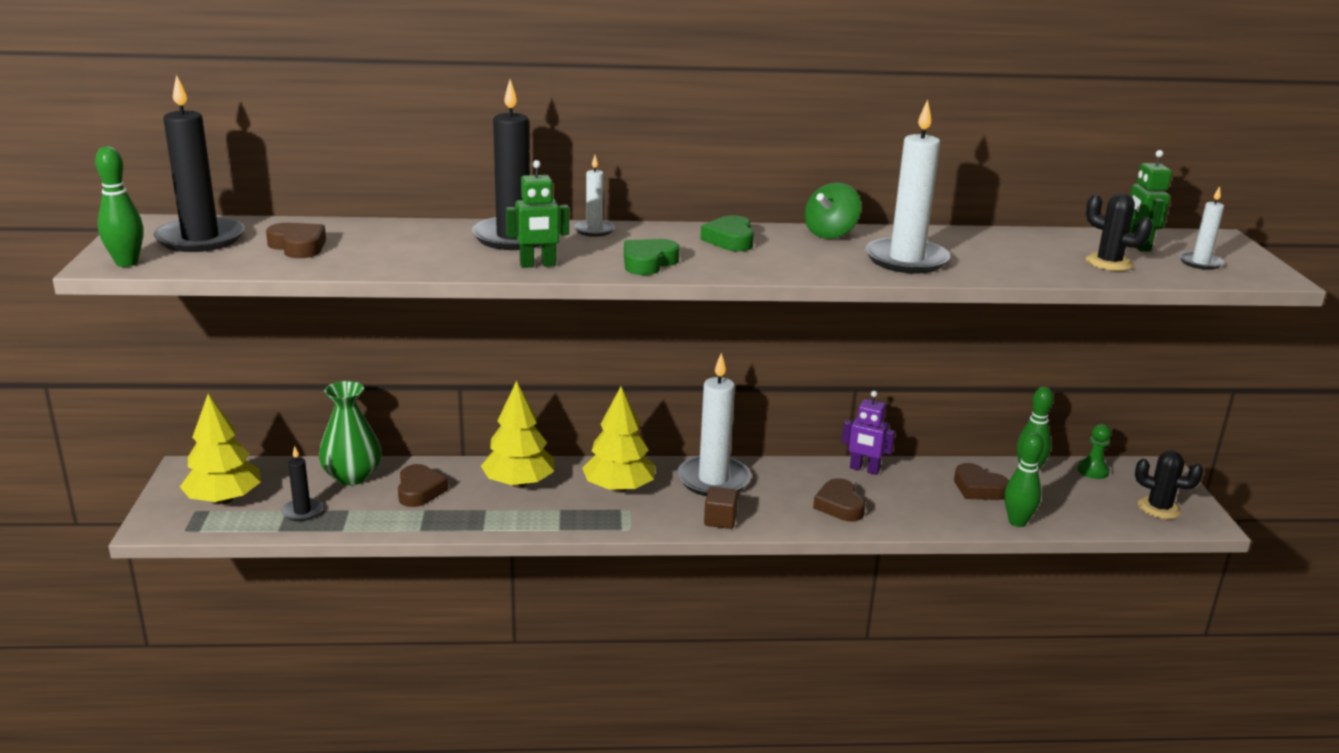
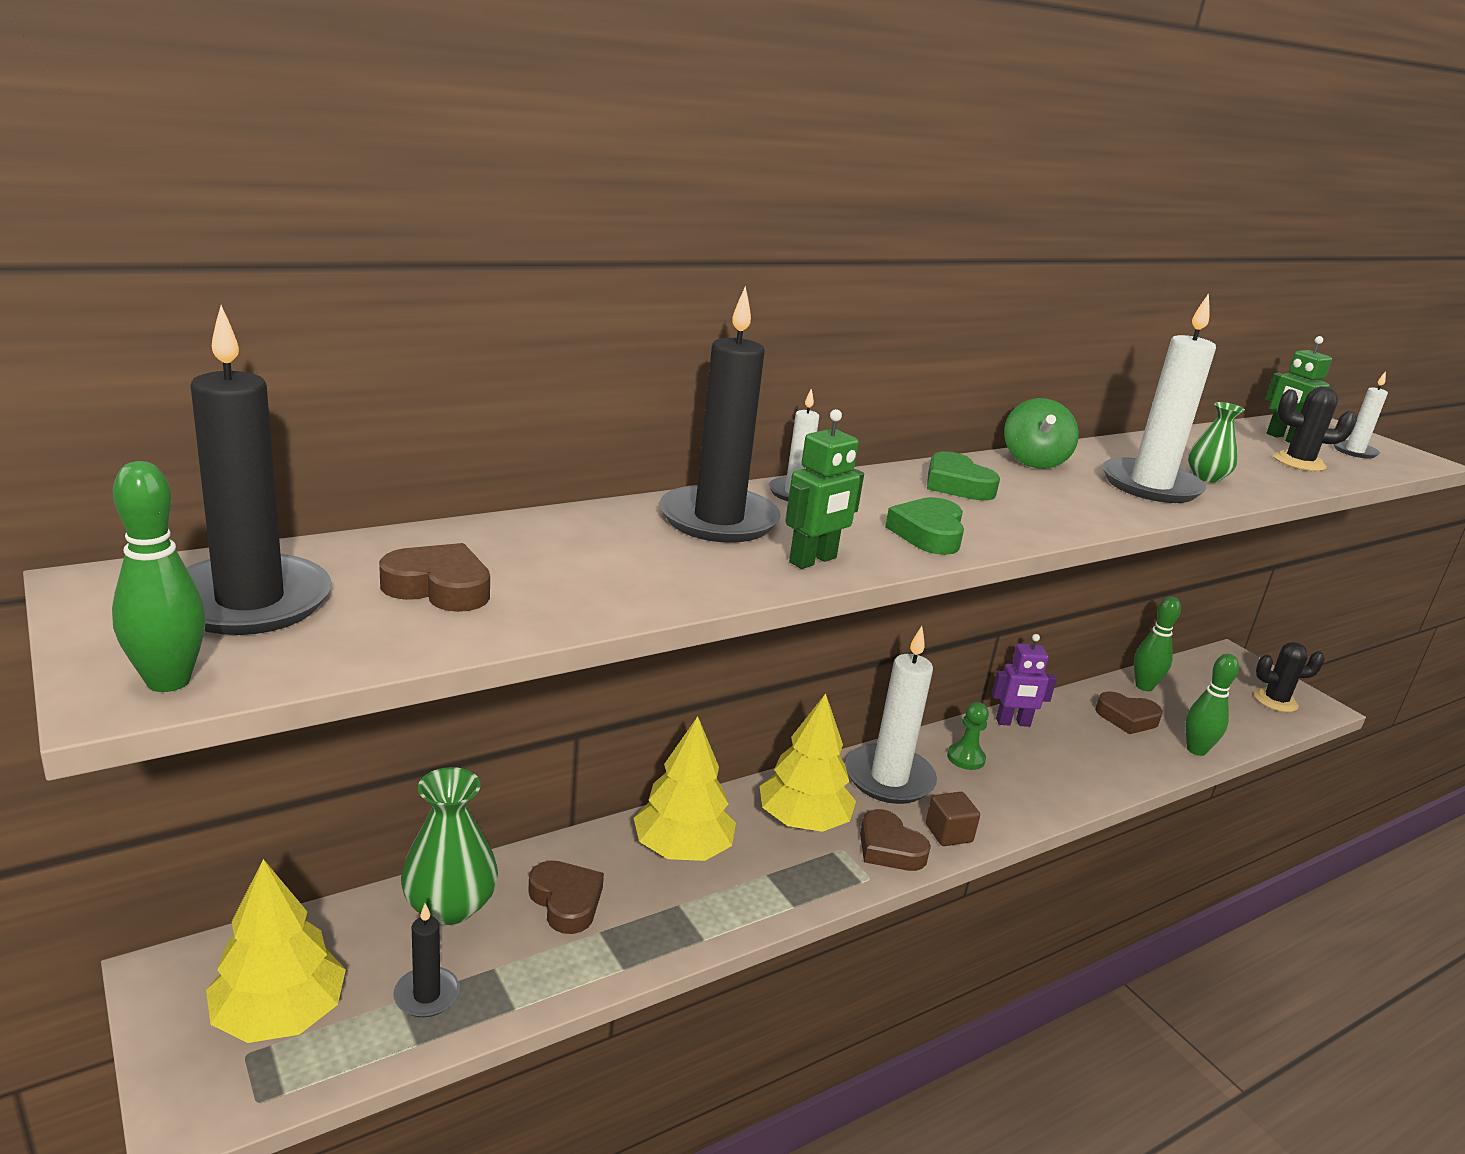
camera: 30 degrees left, 0 degrees up
(839, 505) = (1037, 776): brown heart -> brown heart (889, 848)
(977, 261) = (1206, 477): none -> green vase
(1093, 471) = (1188, 672): green pawn -> green pawn (966, 758)

